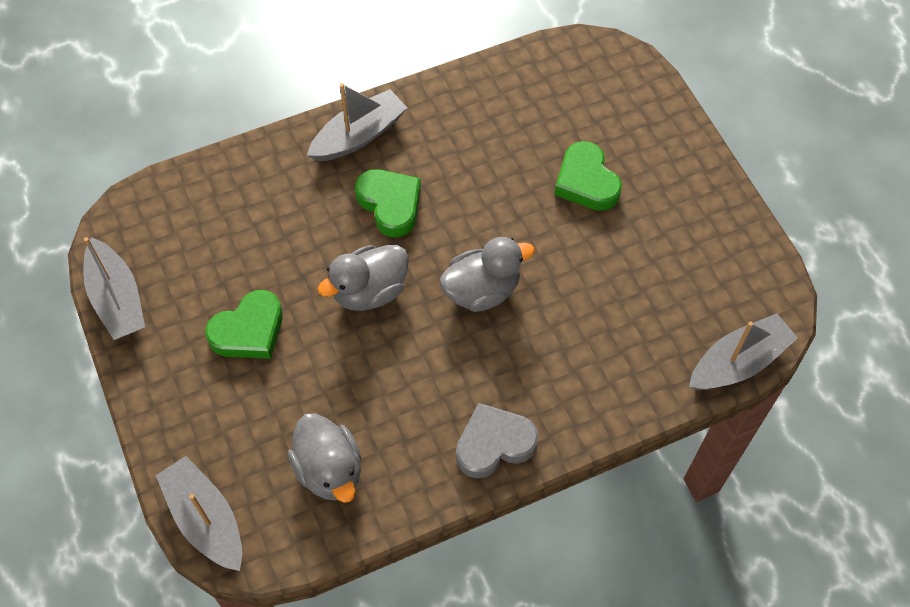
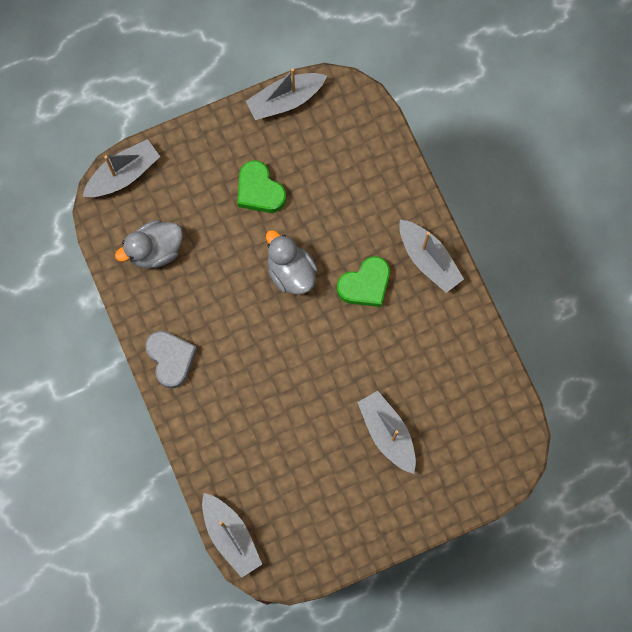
camera: 90 degrees right, 15 degrees up
(482, 290) = (291, 352): grey duck -> none
(586, 182) = (387, 433): green heart -> grey boat

